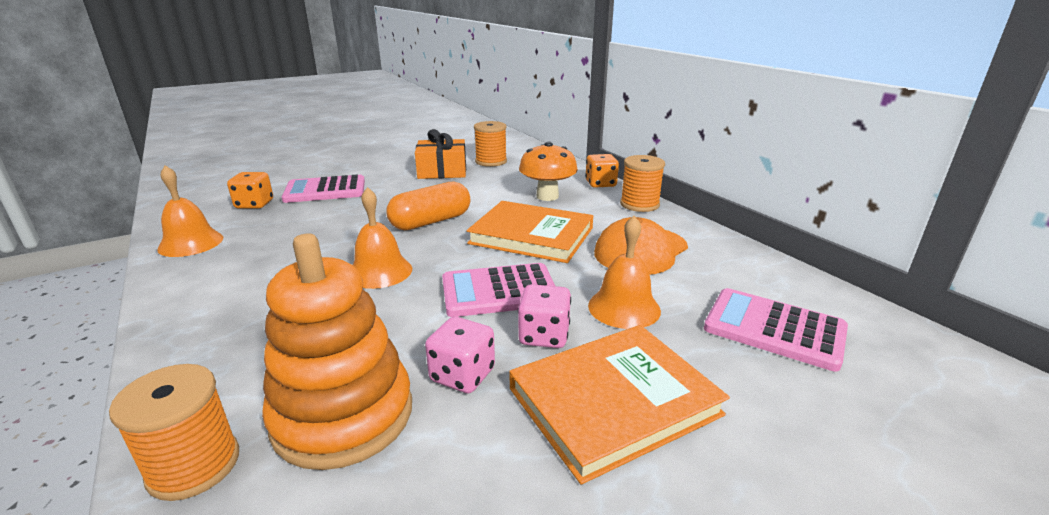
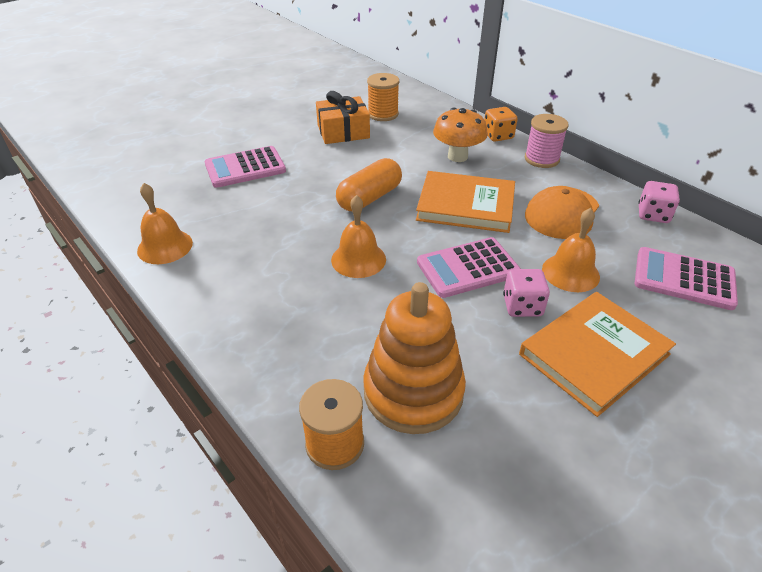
camera: 10 degrees left, 15 degrees up
(254, 204) = (188, 193): orange dice -> none
(462, 375) = (479, 348): pink dice -> pink dice (653, 215)
(639, 204) = (541, 159): orange spool -> pink spool

